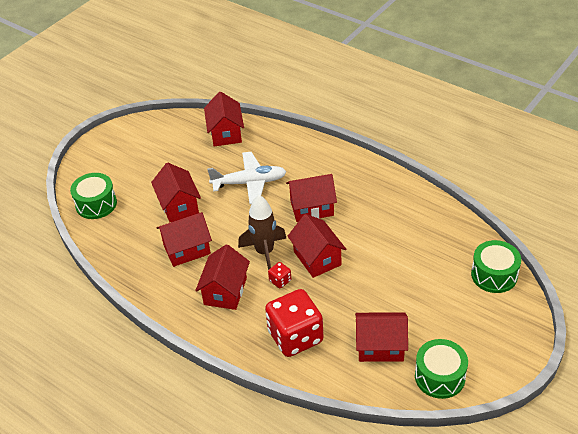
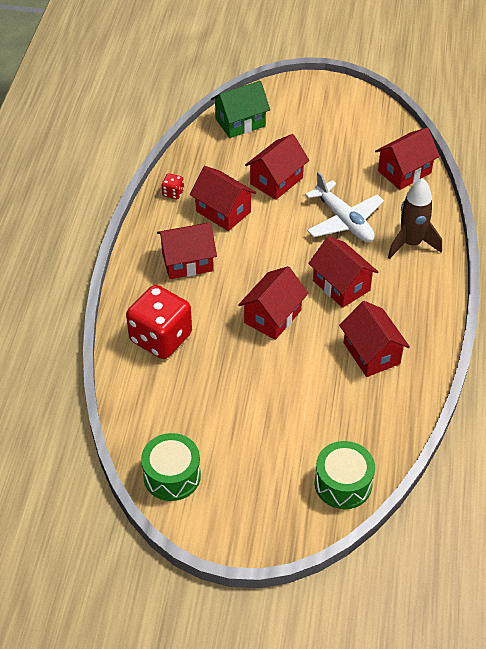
camera: 60 degrees right, 5 degrees up
(96, 204) = (240, 122): green drum -> green house
(264, 252) = (255, 271): brown rocket -> brown rocket (411, 243)
(280, 281) = (225, 298): red dice -> red dice (173, 193)
(380, 346) = (184, 411): red house -> red house (371, 353)

